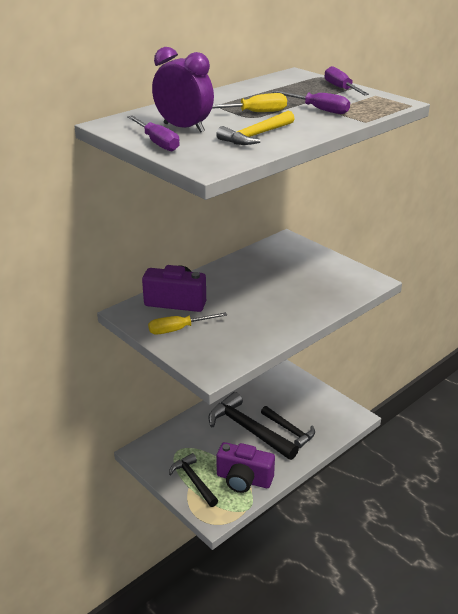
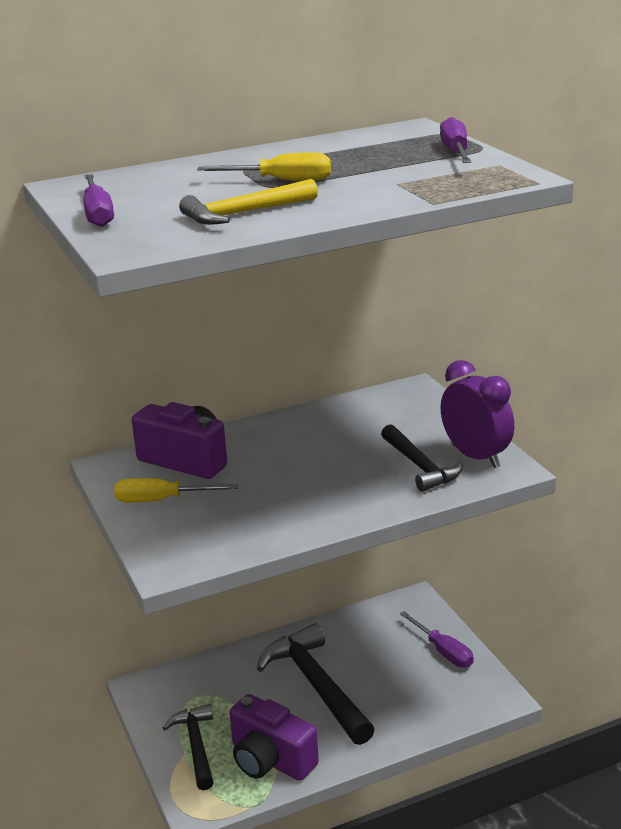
camera: 20 degrees right, 5 degrees down
(184, 128) = (157, 196): purple clock -> purple clock (476, 456)
(289, 430) = (380, 699): black hammer -> black hammer (420, 466)
(318, 109) = (382, 181): purple screwdriver -> purple screwdriver (443, 651)

